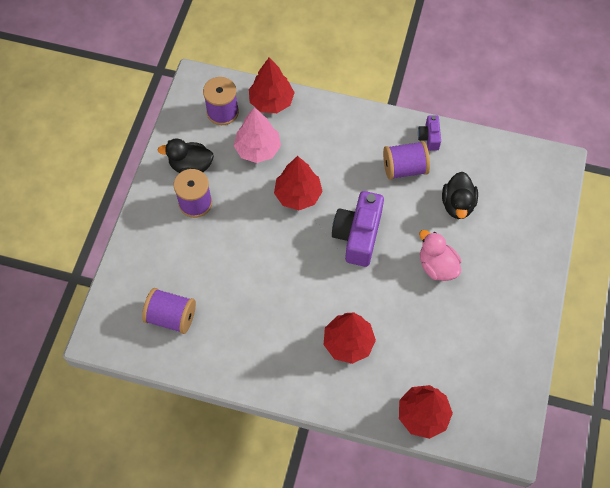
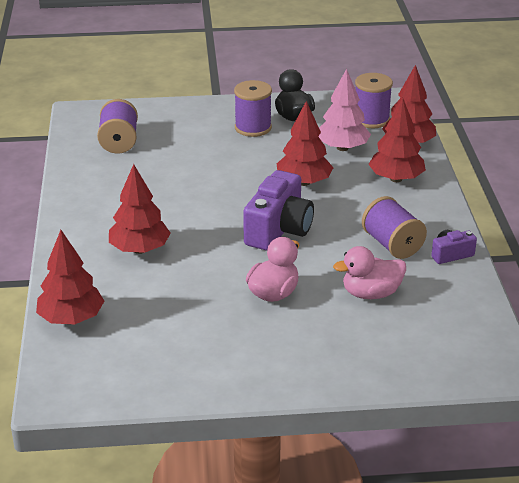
camera: 70 degrees right, 30 degrees down
(319, 131) = (396, 179): none -> red tree
(358, 235) = (279, 230): purple camera -> purple camera turned 120 degrees clockwise
(457, 204) = (371, 293): black duck -> pink duck

